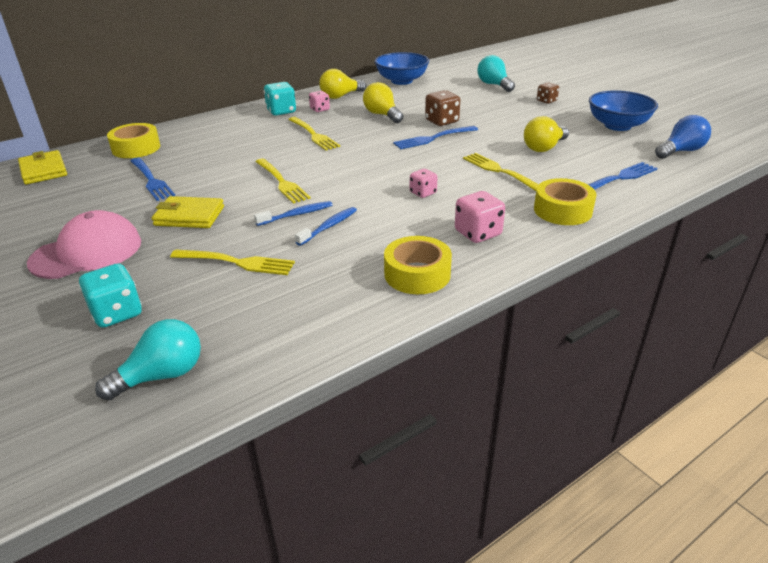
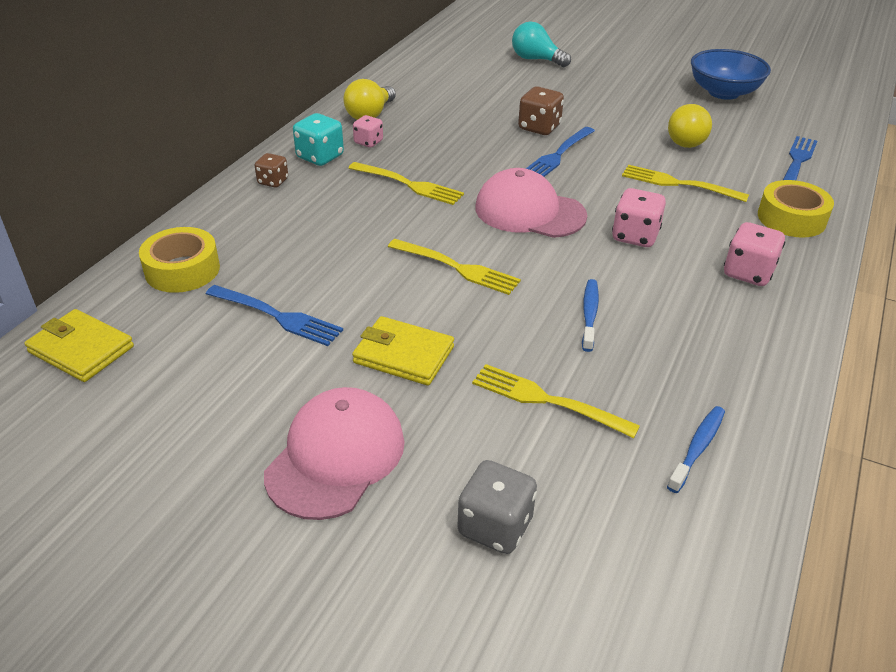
camera: 30 degrees left, 5 degrees up
(117, 313) = (495, 526): turquoise dice -> grey dice
(162, 375) = (653, 581): turquoise light bulb -> none
(189, 216) = (403, 355): yellow wallet -> yellow wallet turned 45 degrees clockwise
(237, 262) = (547, 400): yellow fork -> yellow fork turned 135 degrees counterclockwise
(297, 214) = (533, 309): blue toothbrush -> blue toothbrush (697, 448)
(369, 164) = (529, 212): none -> pink cap
(382, 115) = (458, 133): yellow light bulb -> none
(401, 81) = (420, 74): blue bowl -> none
(417, 274) = (750, 345): yellow tape -> none
(423, 193) = (635, 236): pink dice -> pink dice, size x1.56
(546, 101) = (618, 72): brown dice -> brown dice (273, 181)
(680, 151) = (812, 113): blue light bulb -> none

